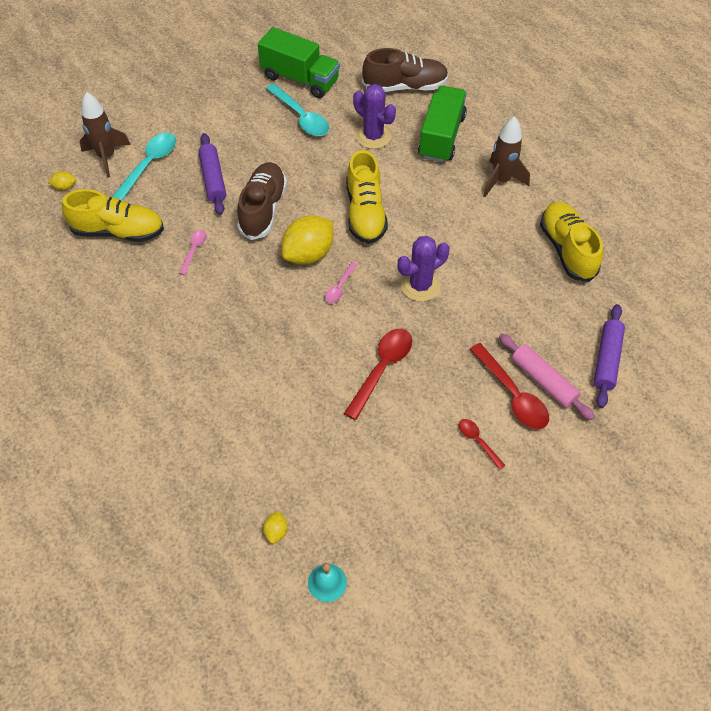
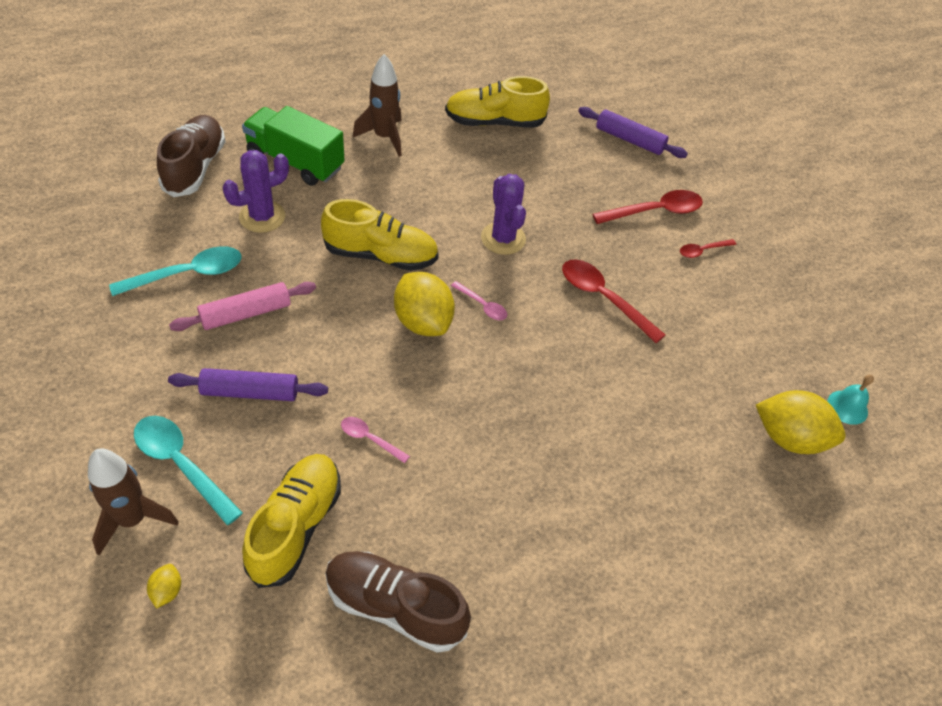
camera: 80 degrees left, 5 degrees down
(263, 209) = (330, 350): brown shoe -> brown shoe (395, 607)
(276, 531) = (789, 438): yellow lemon -> yellow lemon, size x2.28
(300, 79) = (114, 258): green truck -> none
(543, 381) = (643, 186): pink rolling pin -> pink rolling pin (246, 313)

